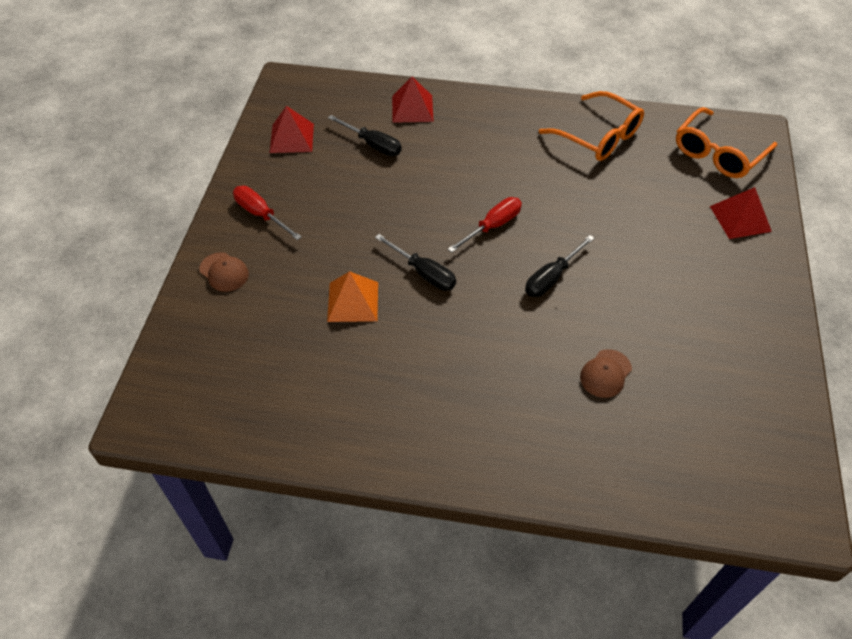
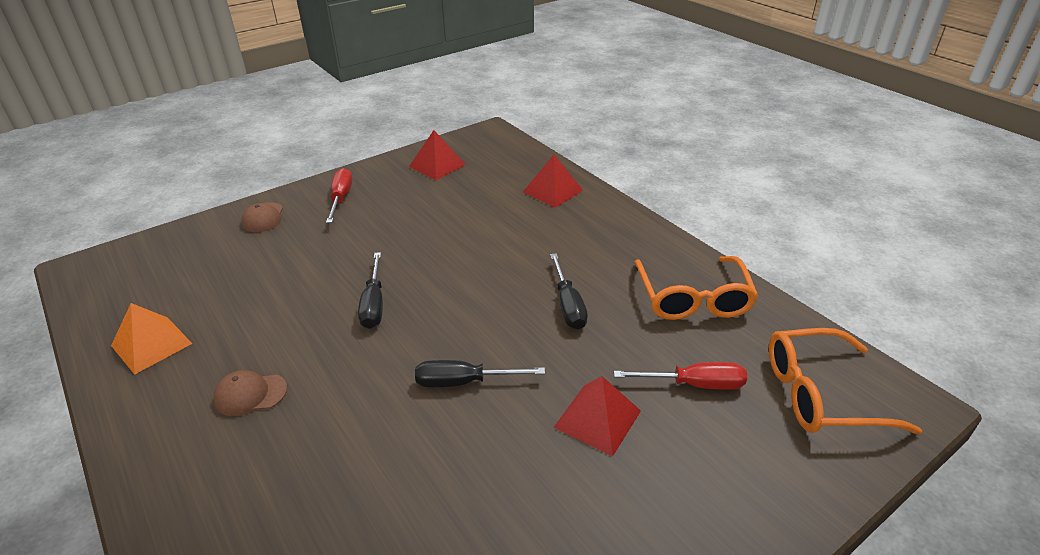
camera: 45 degrees right, 15 degrees down
(353, 301) = (297, 288): orange pyramid -> orange pyramid (151, 344)
(373, 144) = (484, 198): black screwdriver -> black screwdriver (568, 305)
(492, 226) = (480, 307): red screwdriver -> red screwdriver (694, 384)
(605, 373) = (375, 505): brown cap -> brown cap (250, 394)
(740, 218) = (755, 476): red pyramid -> red pyramid (597, 418)

